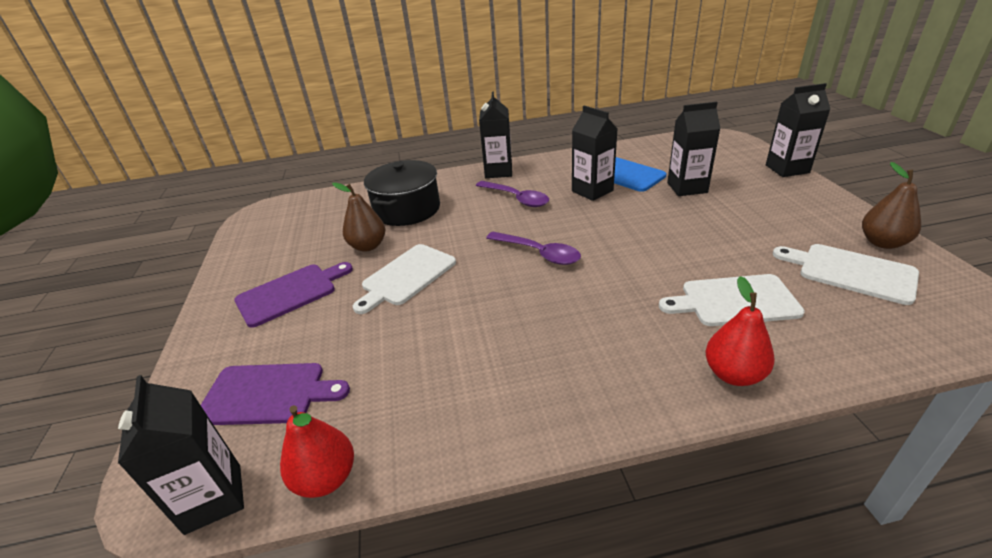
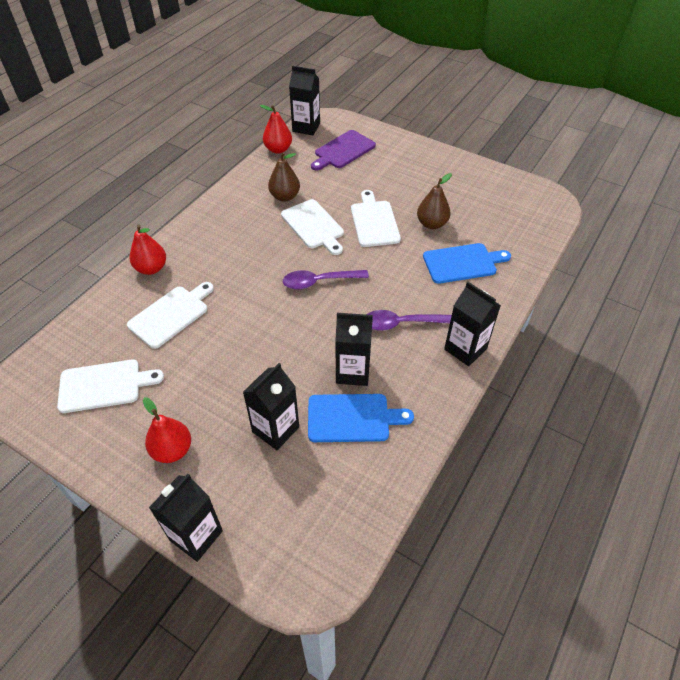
camera: 130 degrees right, 15 degrees up
(290, 293) = (417, 179): purple cutting board -> none
(407, 209) = (462, 263): black pot -> blue cutting board
(468, 308) = (313, 226): none -> white cutting board
(787, 207) = (172, 450): none -> red pear
(882, 243) = (84, 439): brown pear -> brown pear (285, 196)

